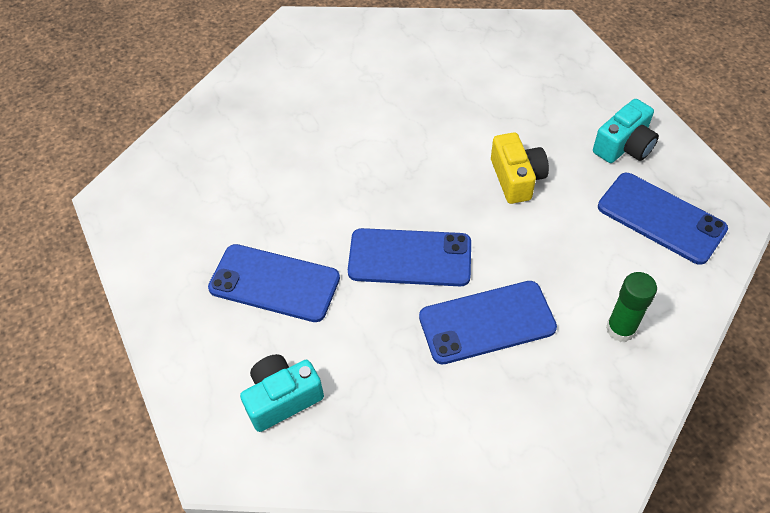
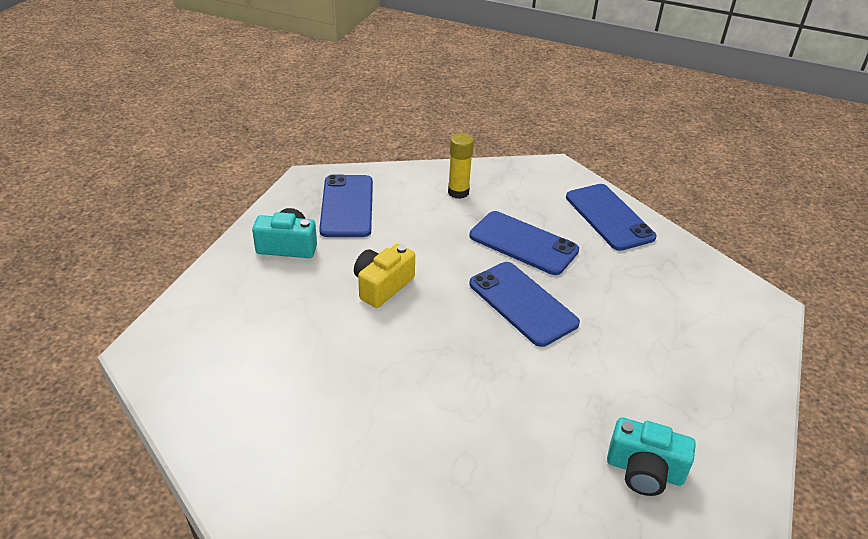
camera: 135 degrees left, 15 degrees down
(274, 283) = (638, 364): blue phone -> blue phone (609, 217)
(282, 398) = (695, 302): turquoise camera -> turquoise camera (644, 470)
(620, 329) = (458, 192): green glue stick -> yellow glue stick

